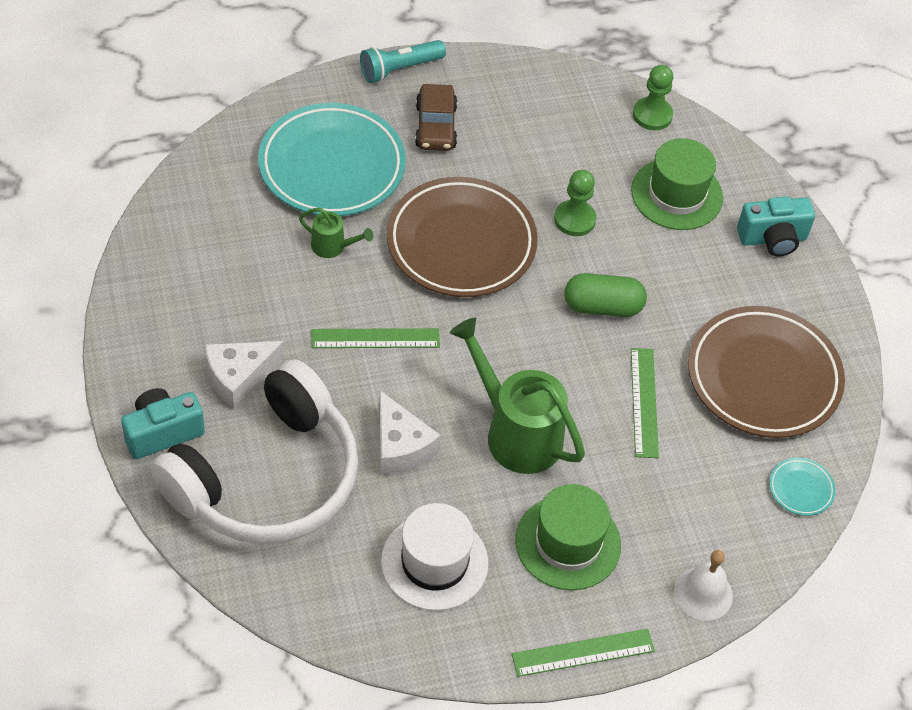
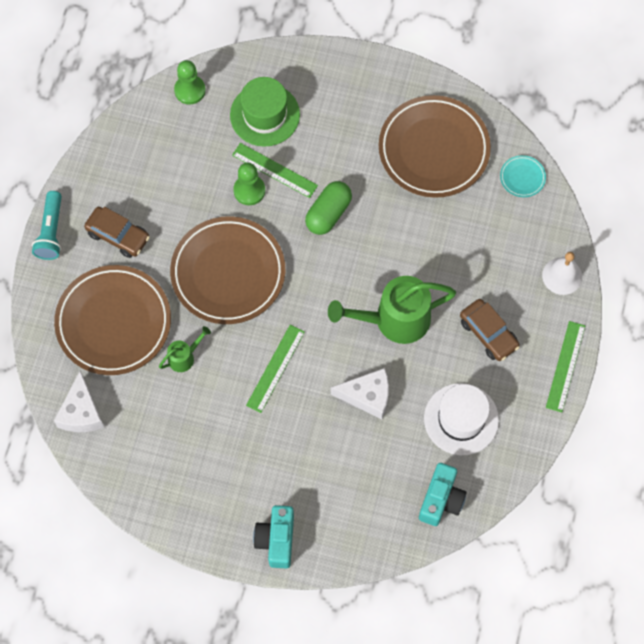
camera: 55 degrees left, 15 degrees up
(239, 378) = (259, 471): white cheese -> white cheese (81, 412)
(267, 478) = (347, 490): white headphones -> none
(332, 166) = (113, 322): turquoise plate -> brown plate
(568, 543) = (488, 333): green hat -> brown car
(644, 402) = (413, 231): green ruler -> green ruler (274, 170)
(772, 239) = (333, 79): turquoise camera -> turquoise camera (441, 500)

